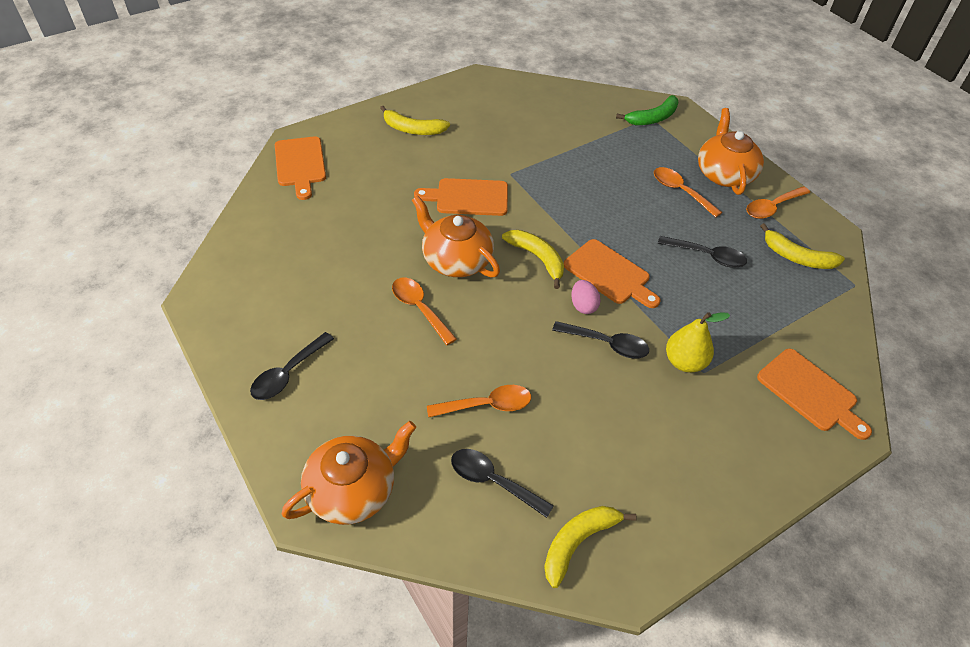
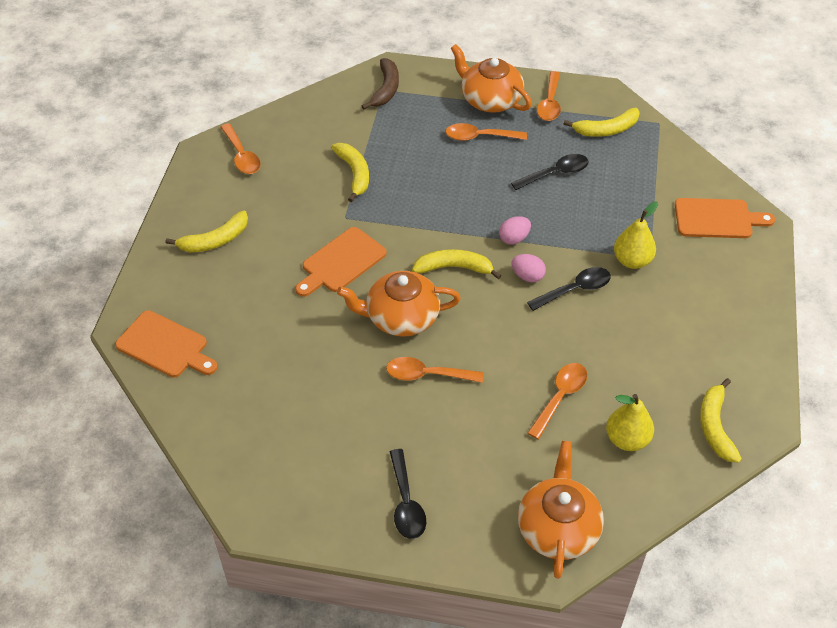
camera: 45 degrees left, 0 degrees up
(493, 481) = (627, 439): black spoon -> yellow pear
(498, 95) = (242, 156): none -> orange spoon
(555, 153) = (354, 173): none -> yellow banana
(609, 274) = (514, 239): orange cutting board -> pink egg
(653, 118) = (386, 89): green banana -> brown banana

